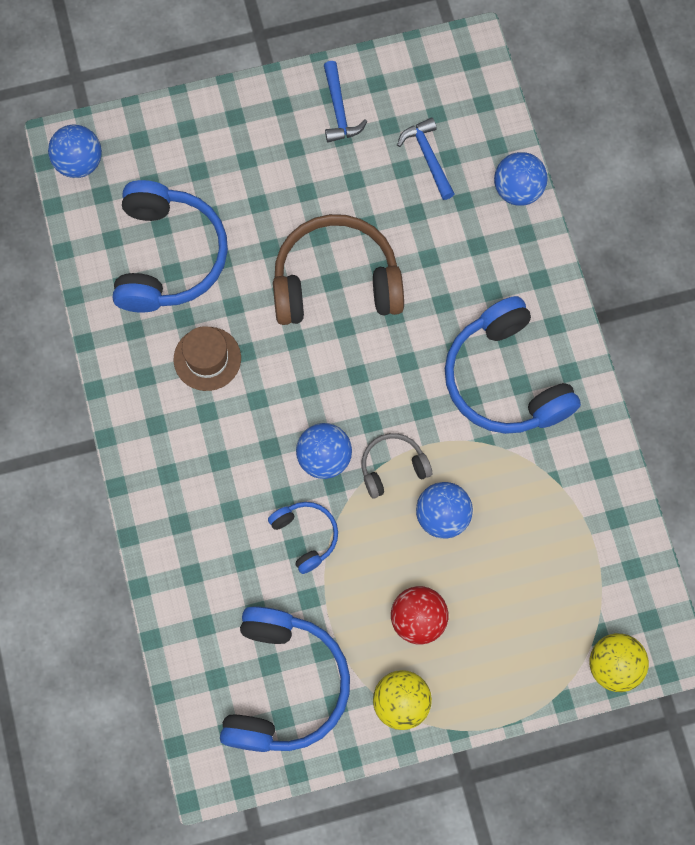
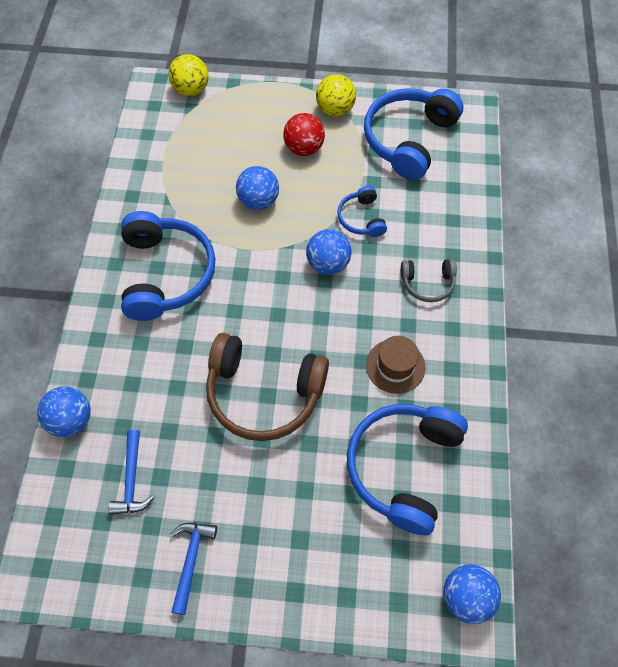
camera: 160 degrees left, 10 degrees down
(393, 468) = (279, 241): grey headphones -> grey headphones (427, 283)

